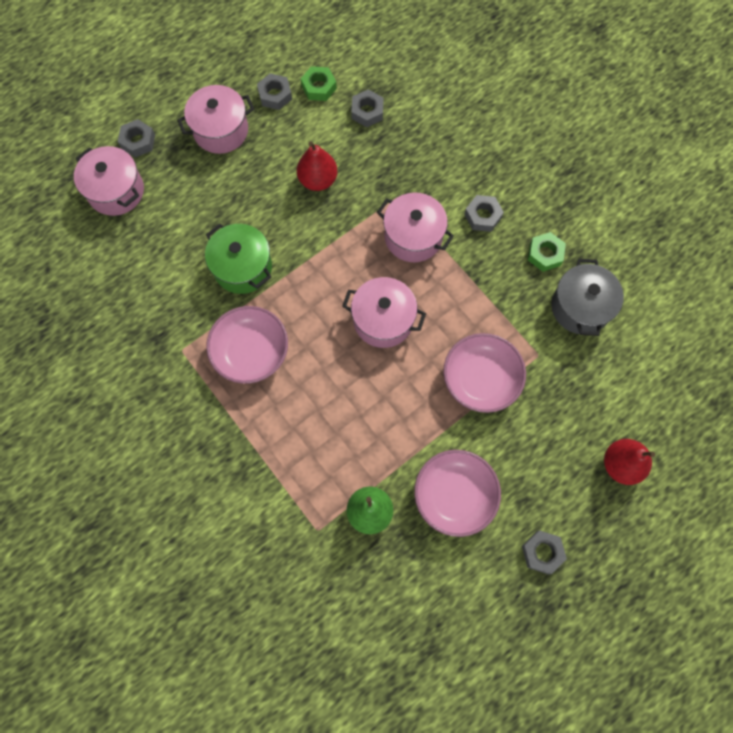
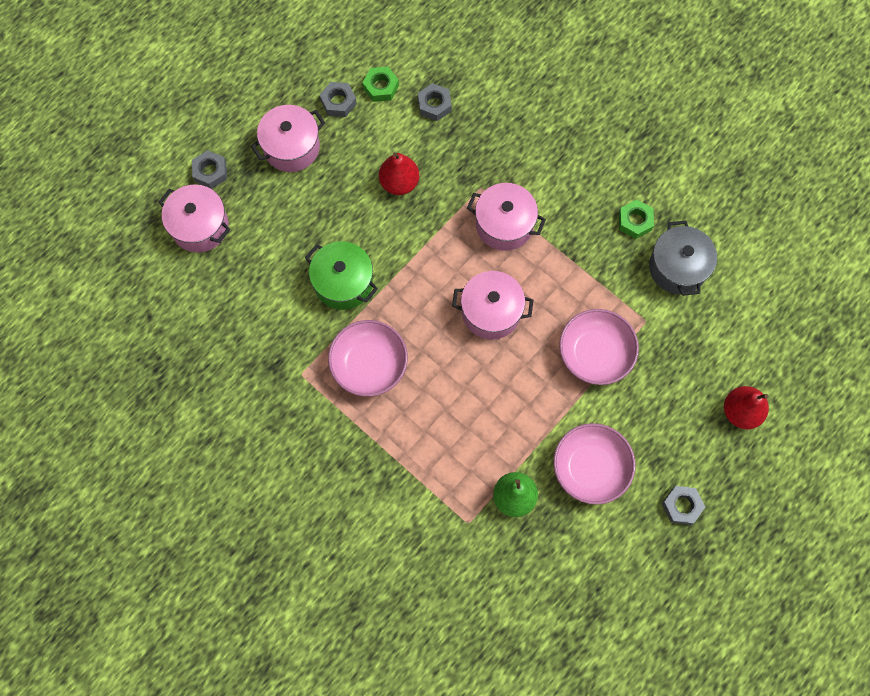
camera: 10 degrees left, 0 degrees up
(482, 216) = (568, 193): grey nut -> none

